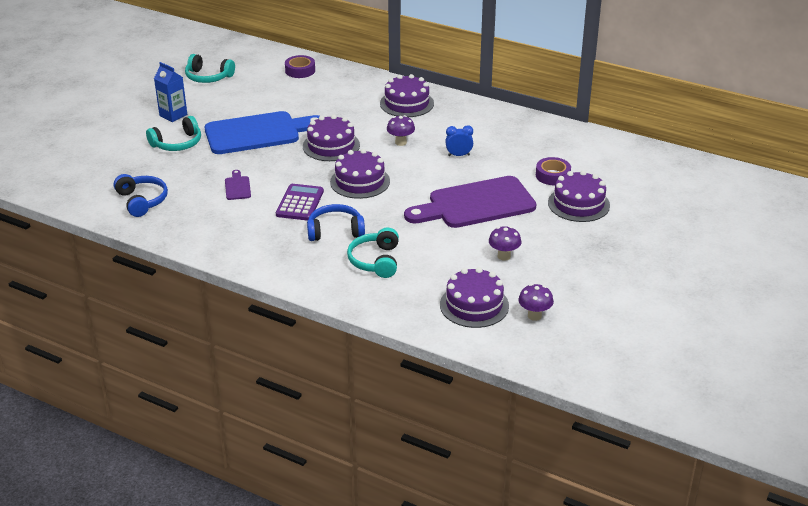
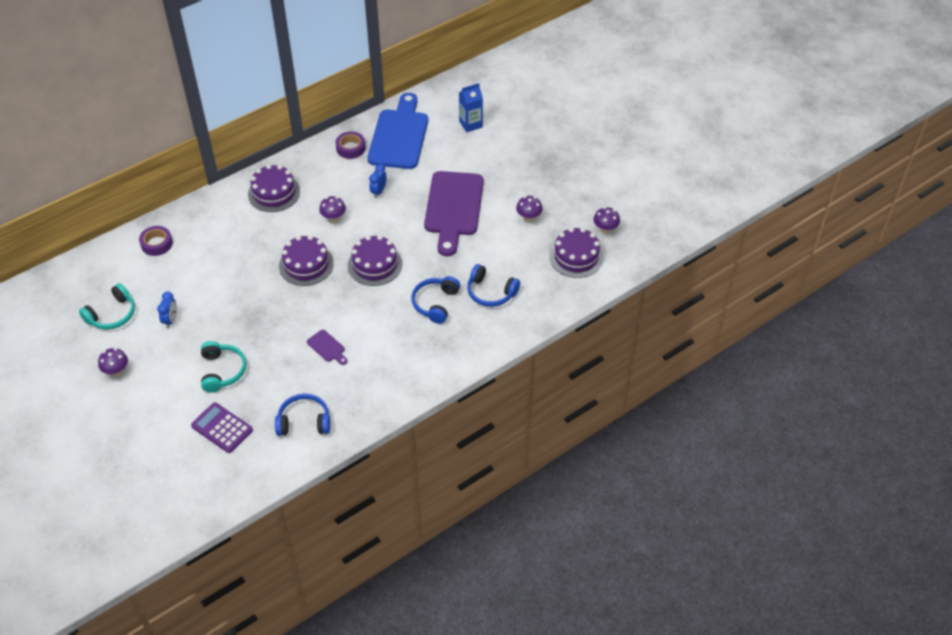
camera: 65 degrees left, 15 degrees up
(149, 98) = (116, 372): none -> purple mushroom
(173, 115) = (166, 361): blue carton -> blue carton (470, 124)
(219, 103) = (170, 320): none -> blue clock
(237, 187) = (327, 347): purple cutting board -> purple cutting board turned 150 degrees counterclockwise
(258, 133) = (247, 307): blue cutting board -> blue cutting board (399, 135)
(300, 203) = (381, 313): purple calculator -> purple calculator (222, 428)
(375, 261) = (490, 292): turquoise headphones -> blue headphones
(552, 175) = (444, 151): purple tape -> purple tape (350, 148)
(578, 204) = (490, 153): purple cake -> none

